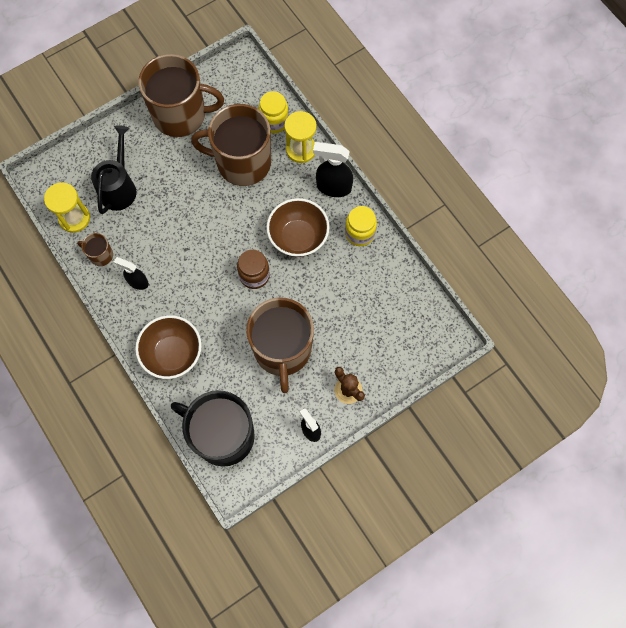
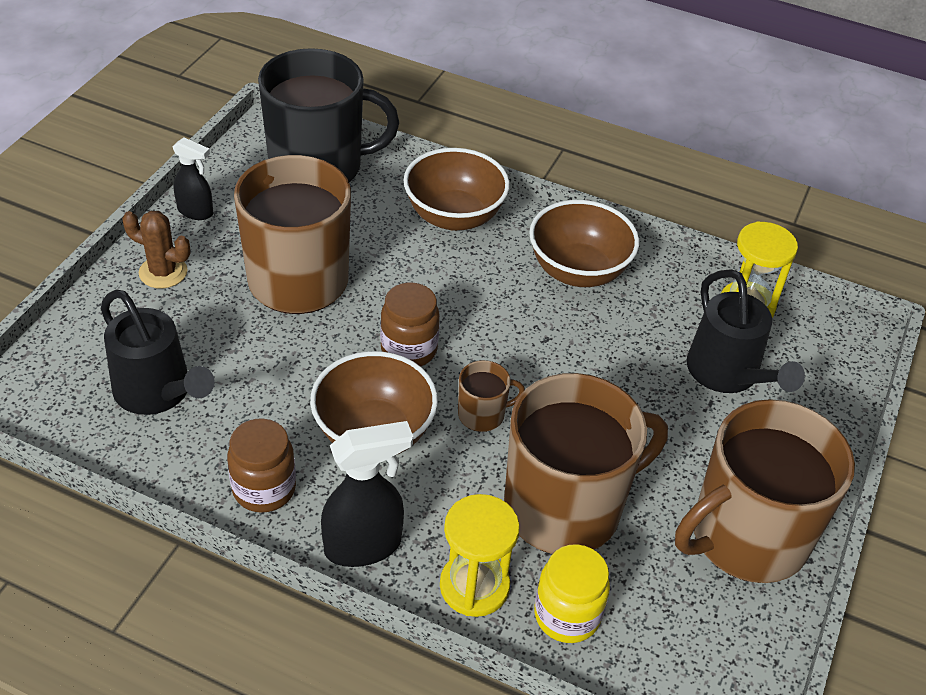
camera: 145 degrees right, 25 degrees down
(100, 255) = (661, 279): brown mug -> brown mug (482, 414)
(137, 282) = (578, 271): black spray bottle -> brown bowl
(359, 233) = (264, 489): yellow jar -> brown jar
(383, 309) = (158, 393): none -> black watering can

